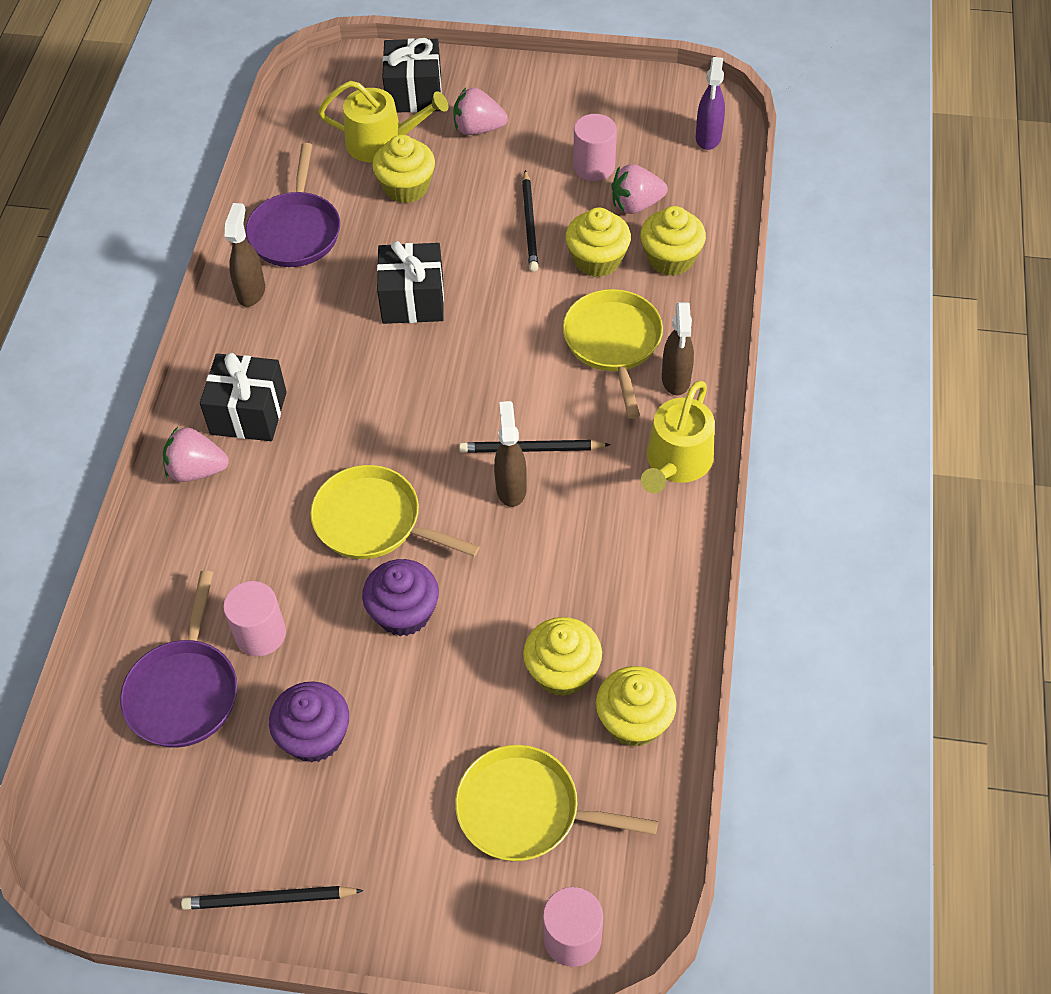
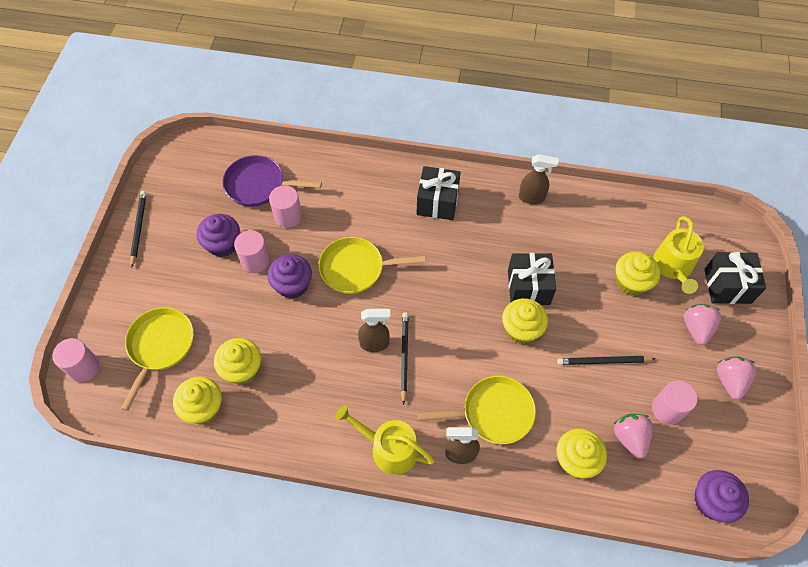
camera: 90 degrees right, 5 degrees up
(197, 470) = (398, 180): pink strawberry -> pink strawberry (730, 381)
(296, 231) = (585, 219): purple pan -> none
(353, 677) = (255, 261): none -> pink cylinder
(374, 521) = (356, 268): yellow pan -> yellow pan turned 120 degrees counterclockwise
(597, 260) = (571, 406): yellow cupcake -> yellow cupcake (521, 329)
(708, 138) = (712, 501): purple spray bottle -> purple cupcake

